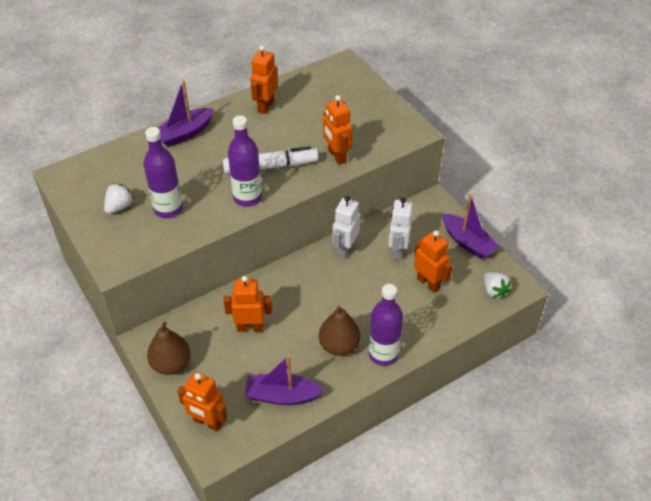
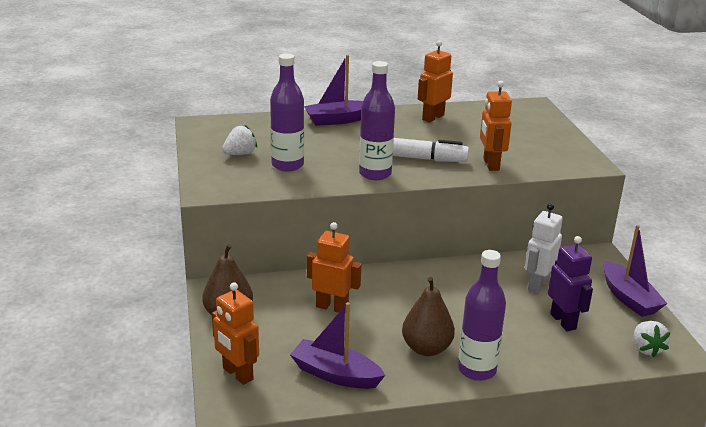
camera: 20 degrees right, 20 degrees down
(345, 249) = (475, 270): white robot -> none
(428, 283) = (563, 321): orange robot -> purple robot

